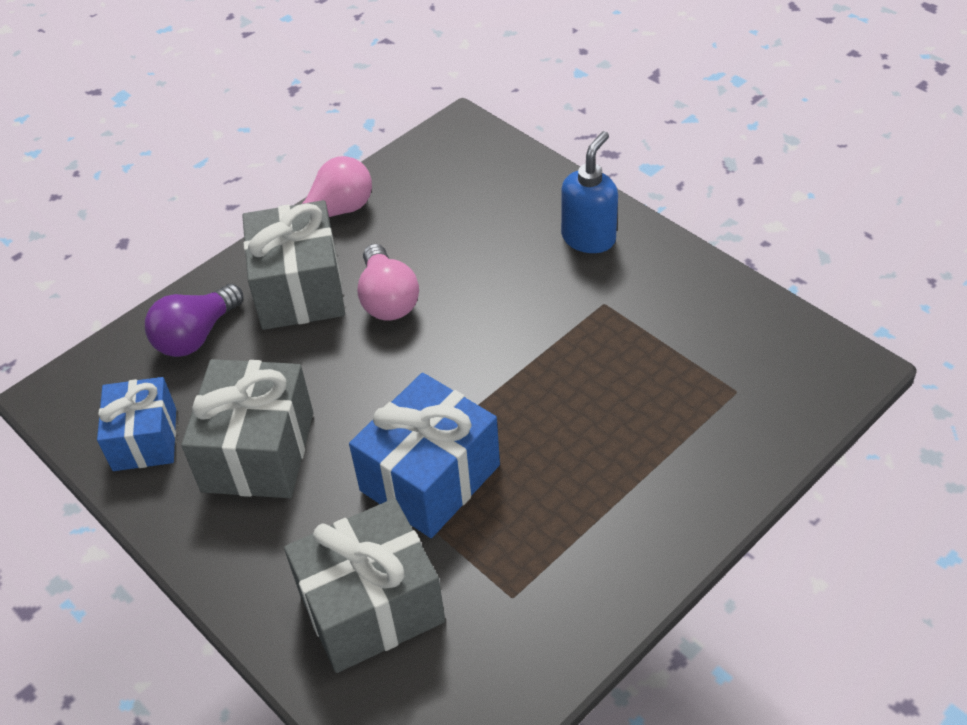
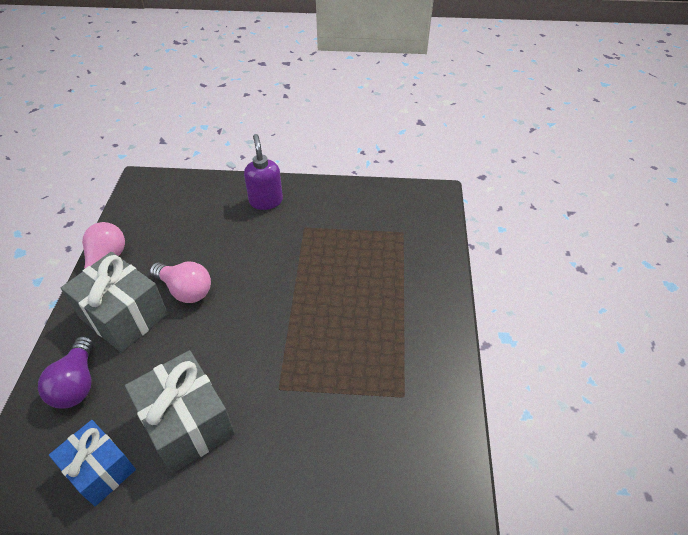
camera: 45 degrees left, 0 degrees up
(371, 606) = (340, 458): grey gift -> none
(430, 478) = (303, 367): blue gift -> none
(589, 238) = (266, 201): blue soap dispenser -> purple soap dispenser

